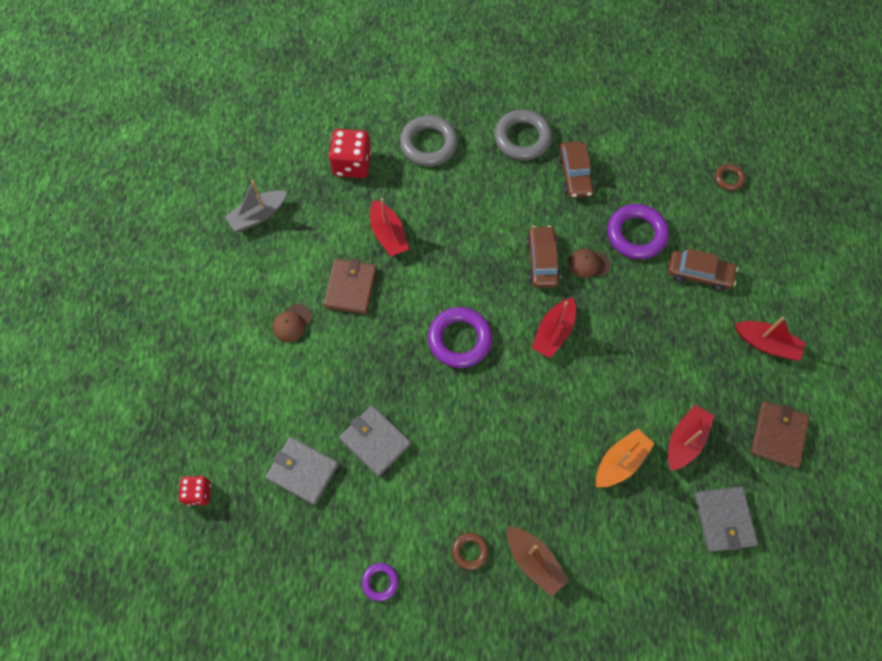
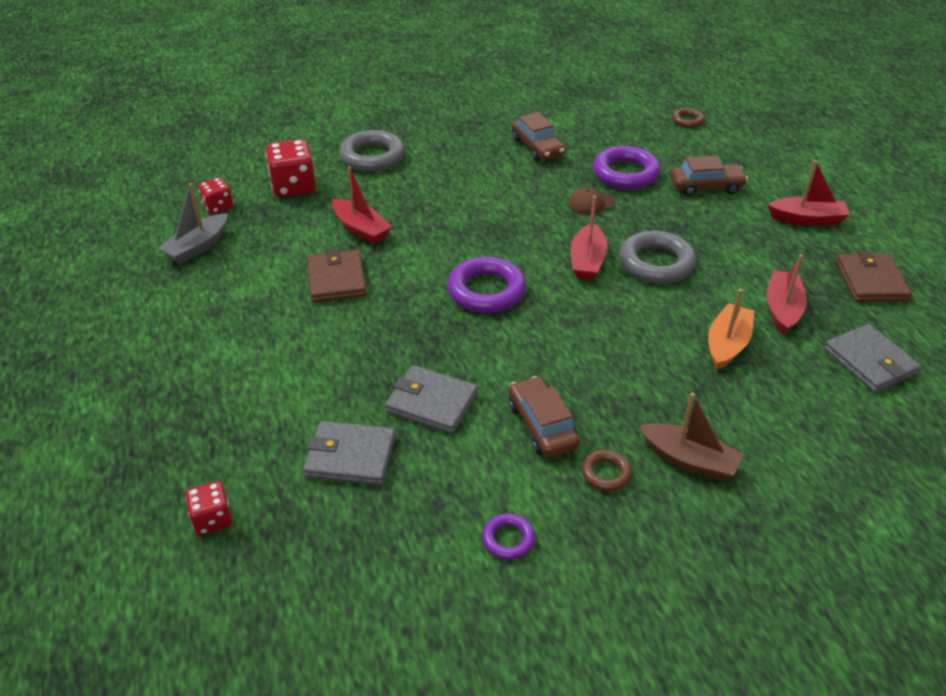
camera: 20 degrees left, 25 degrees down
(286, 171) = (218, 207): none -> red dice
(292, 323) = (277, 324): brown cap -> none
(522, 138) = (469, 134): grey ring -> grey ring (656, 263)
(542, 261) = (541, 212): brown car -> brown car (542, 425)

